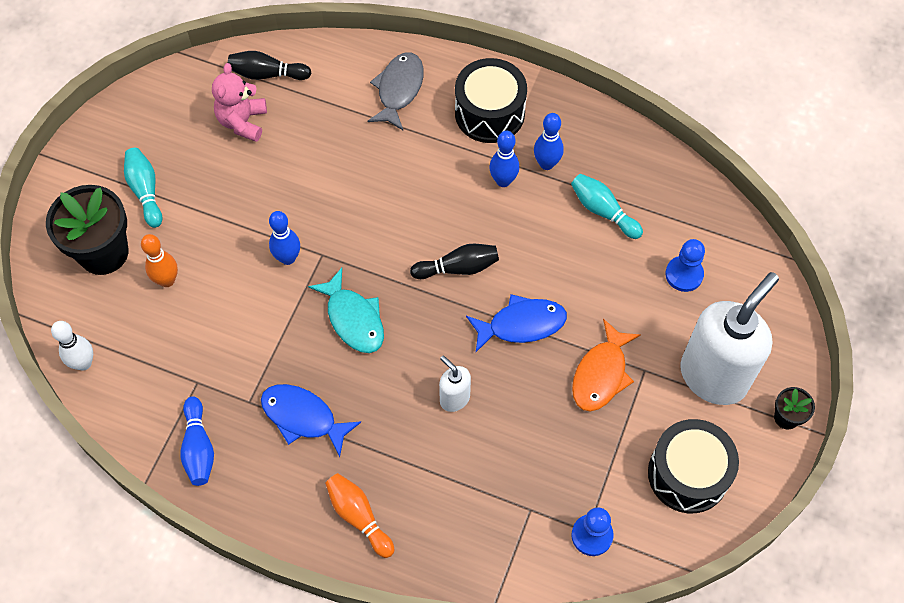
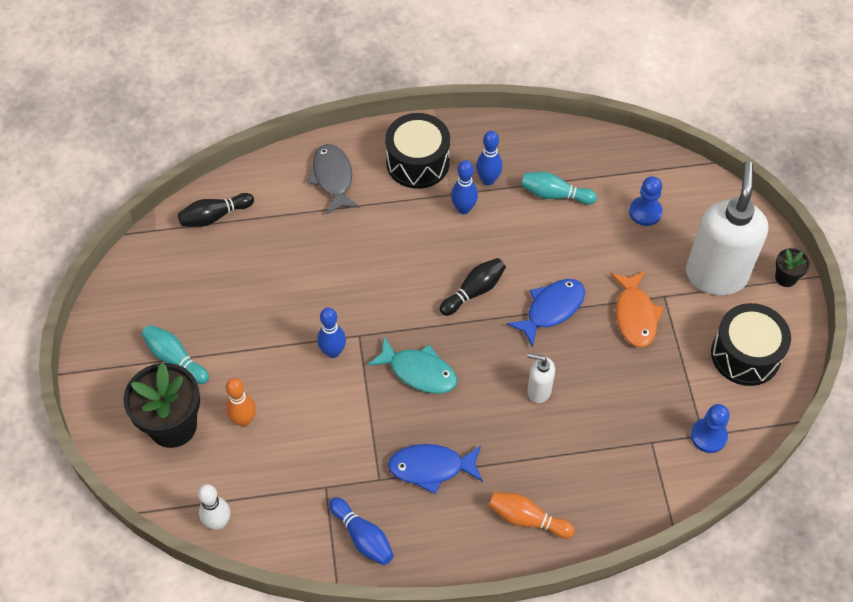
camera: 30 degrees left, 5 degrees down
(242, 122) = (220, 263): pink teddy bear -> none

